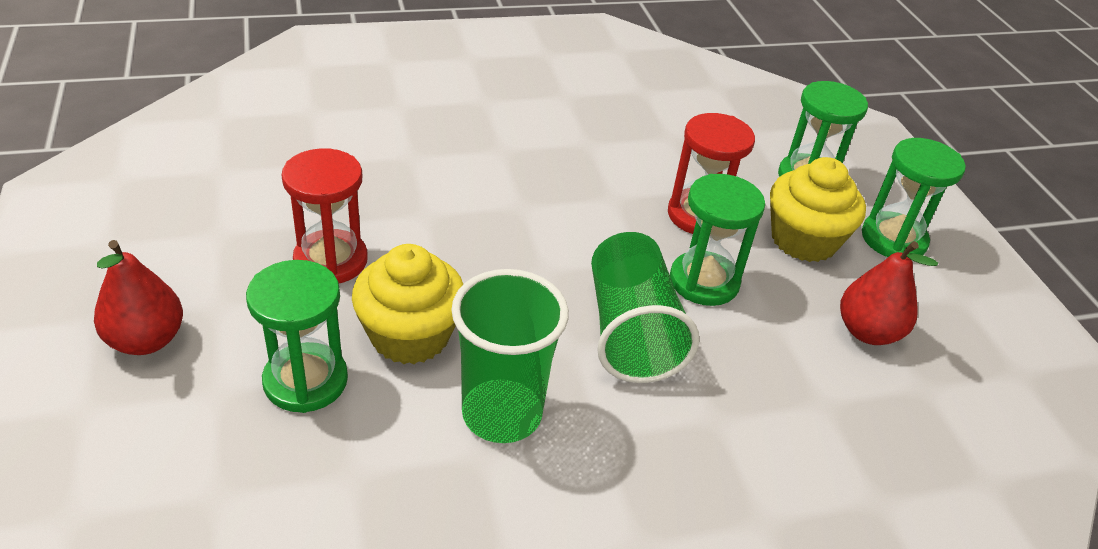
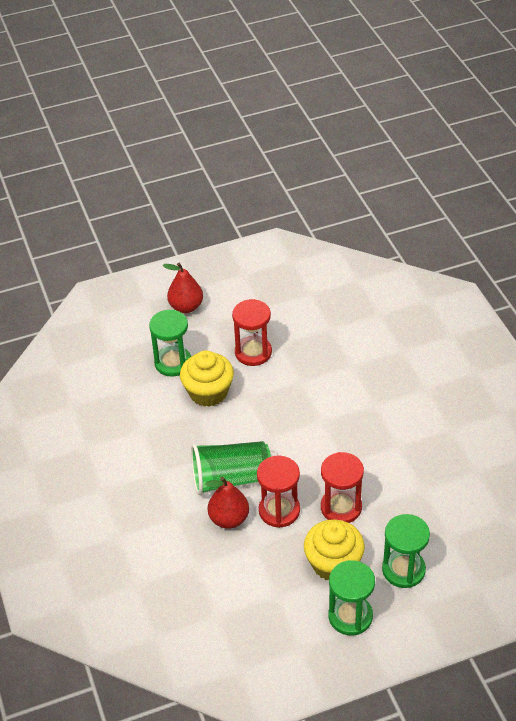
camera: 90 degrees right, 5 degrees up
(502, 414) = (166, 433): green cup -> none
(704, 281) = (279, 510): green hourglass -> red hourglass
(868, 332) = (256, 591): red pear -> red pear (229, 519)

